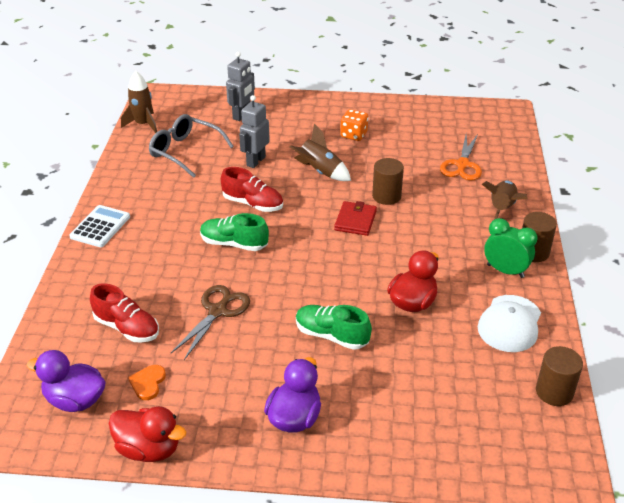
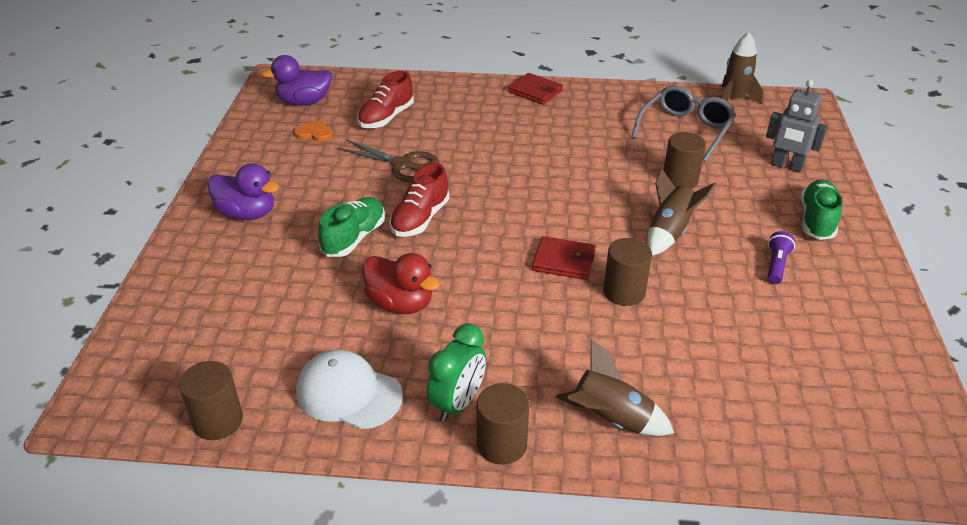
camera: 90 degrees right, 0 degrees up
(75, 400) = (304, 102): purple duck -> purple duck turned 120 degrees counterclockwise
(100, 227) = (535, 91): white calculator -> red wallet
(149, 449) = (239, 139): red duck -> none
(234, 244) = (511, 170): green shoe -> green shoe (817, 220)
(253, 204) = (588, 180): red shoe -> red shoe (420, 219)
(255, 161) = (680, 180): grey robot -> brown cylinder
(354, 135) = (776, 265): orange dice -> purple flashlight
(462, 165) = (730, 383): orange scissors -> none

